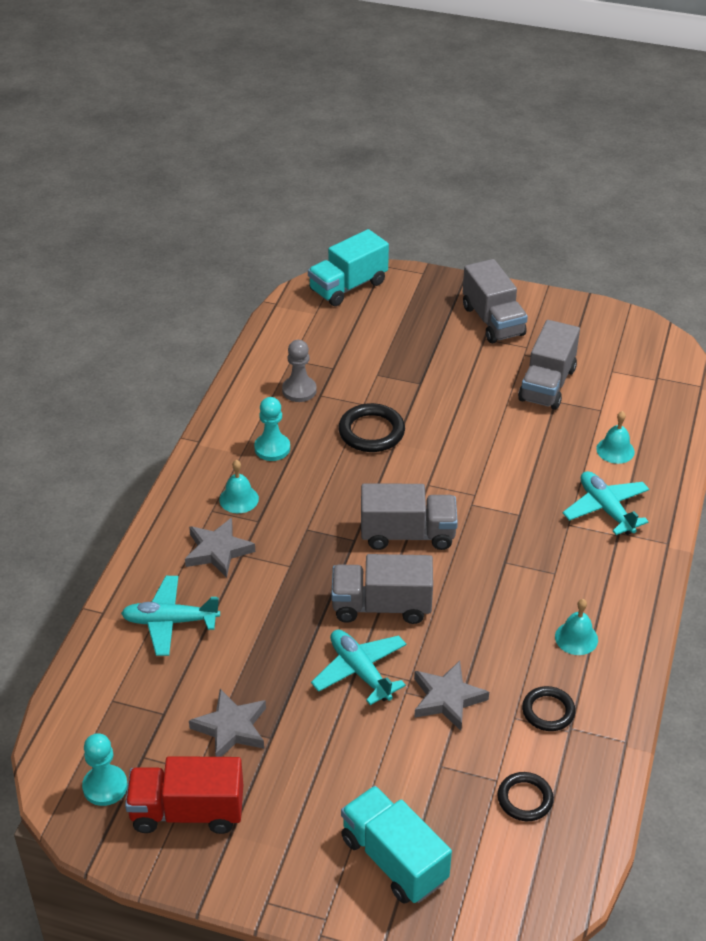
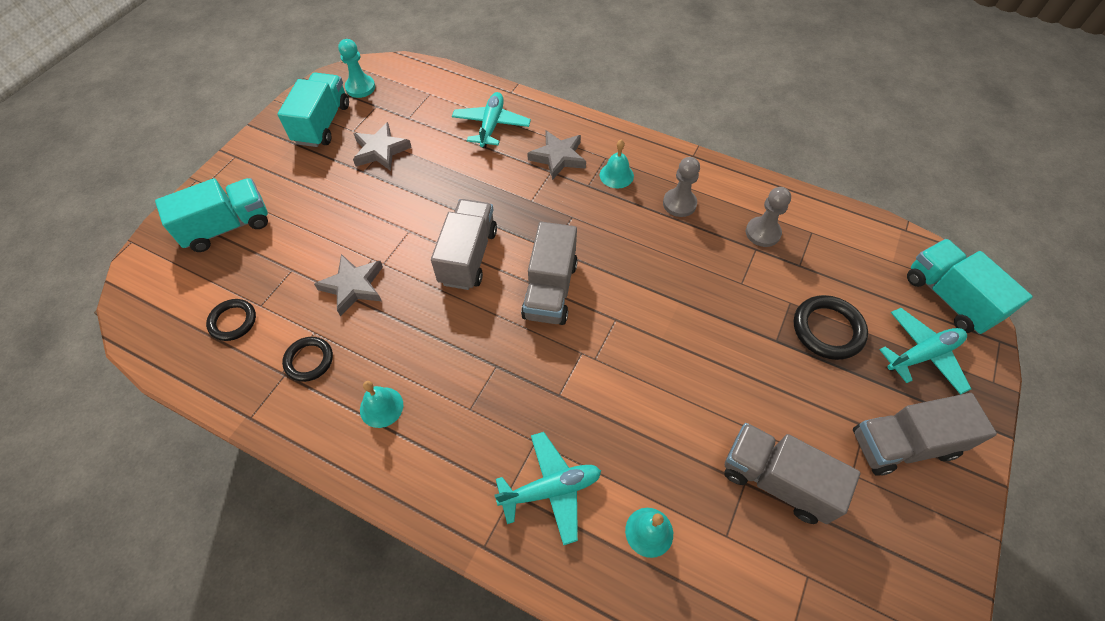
camera: 100 degrees right, 15 degrees up
(187, 812) = (322, 124): red truck -> turquoise truck
(272, 448) = (679, 204): turquoise pawn -> grey pawn
(360, 671) = (404, 231): turquoise plane -> turquoise plane (922, 355)
(371, 432) = (698, 283): black ring -> black ring (827, 330)

